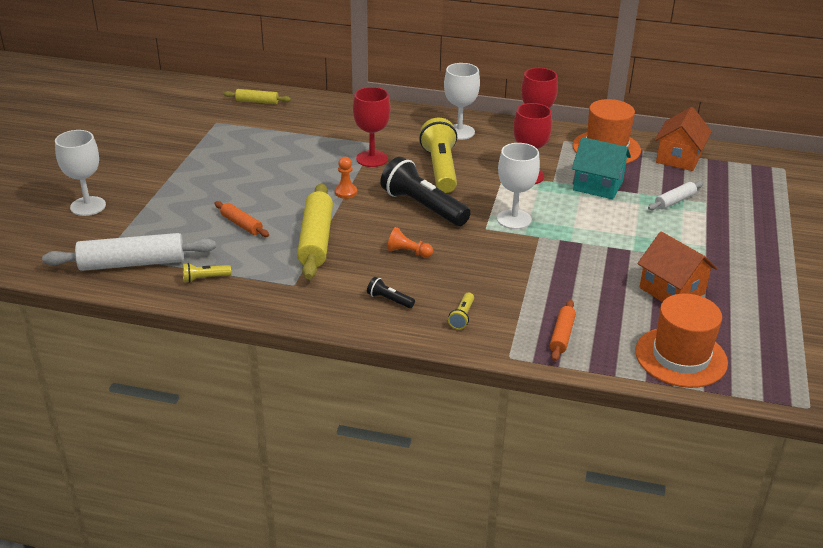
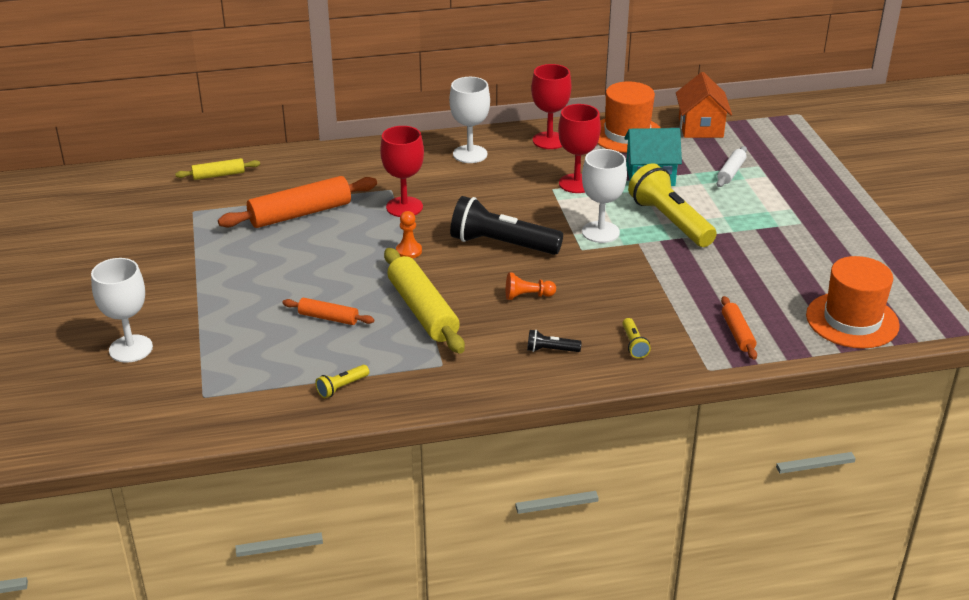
camera: 25 degrees left, 0 degrees up
(132, 263) = (245, 396): white rolling pin -> none
(290, 143) = (300, 213): none -> orange rolling pin
(440, 168) = (484, 199): yellow flashlight -> yellow flashlight (669, 221)
(672, 290) = (796, 260): orange house -> none

